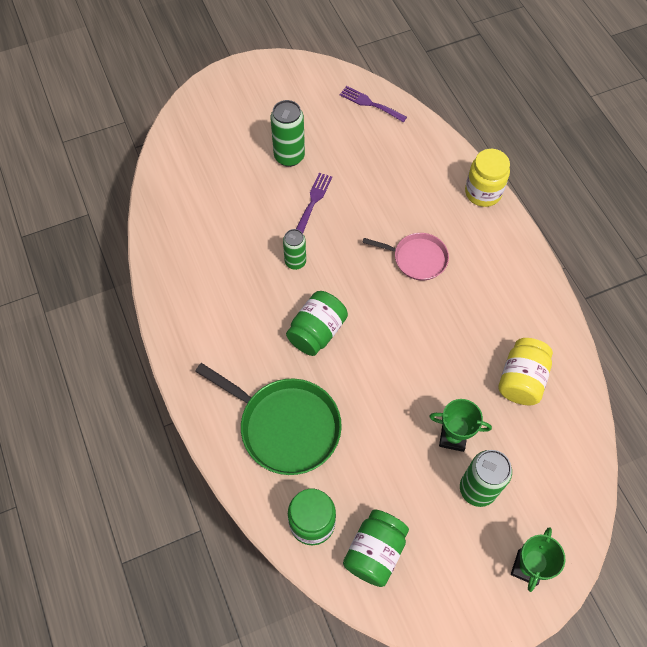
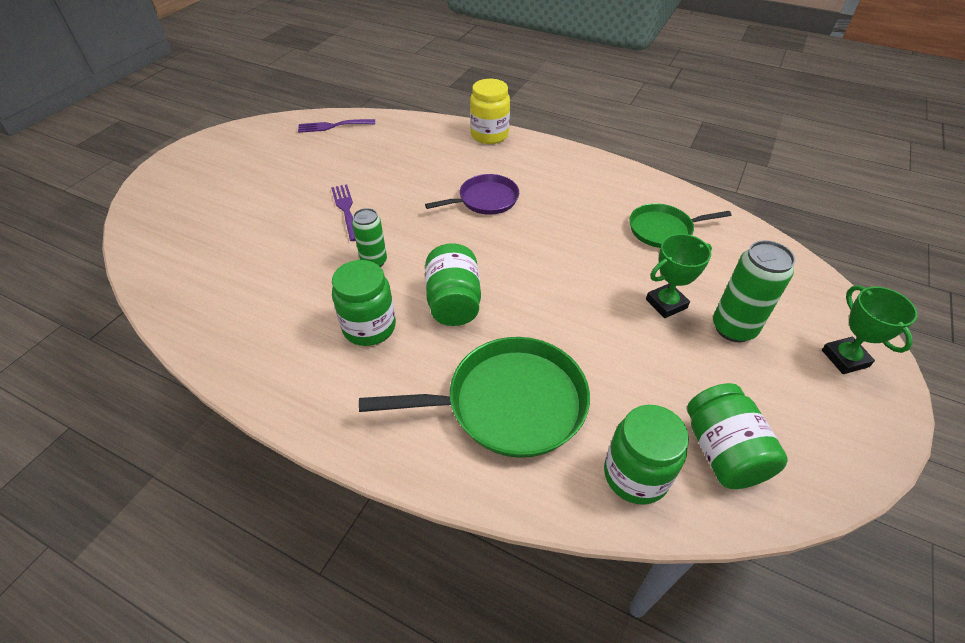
camera: 40 degrees left, 15 degrees down
(252, 313) = (369, 327): none -> green jar
(289, 156) = (289, 191): green can -> none
(417, 258) = (485, 200): pink pan -> purple pan
(521, 380) = (663, 230): yellow jar -> green pan

